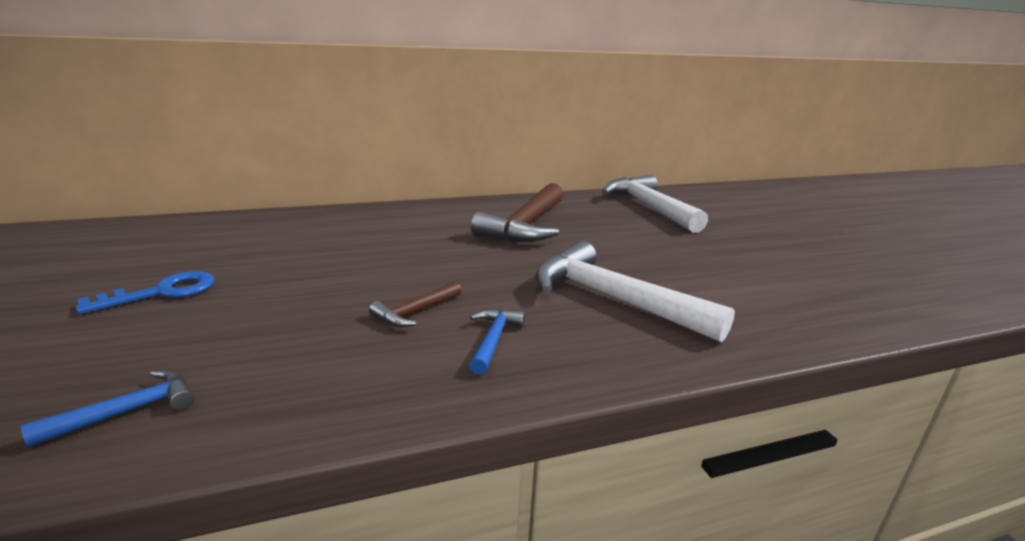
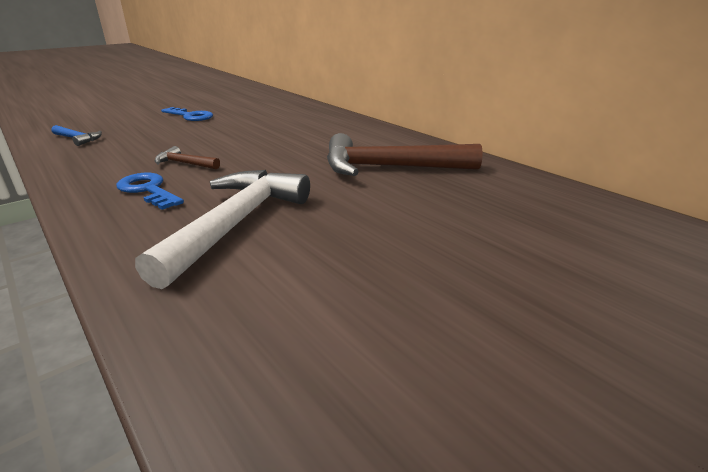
camera: 70 degrees right, 5 degrees up
(493, 339) = (148, 190): blue hammer -> blue key
(649, 207) = (563, 219): white hammer -> none

